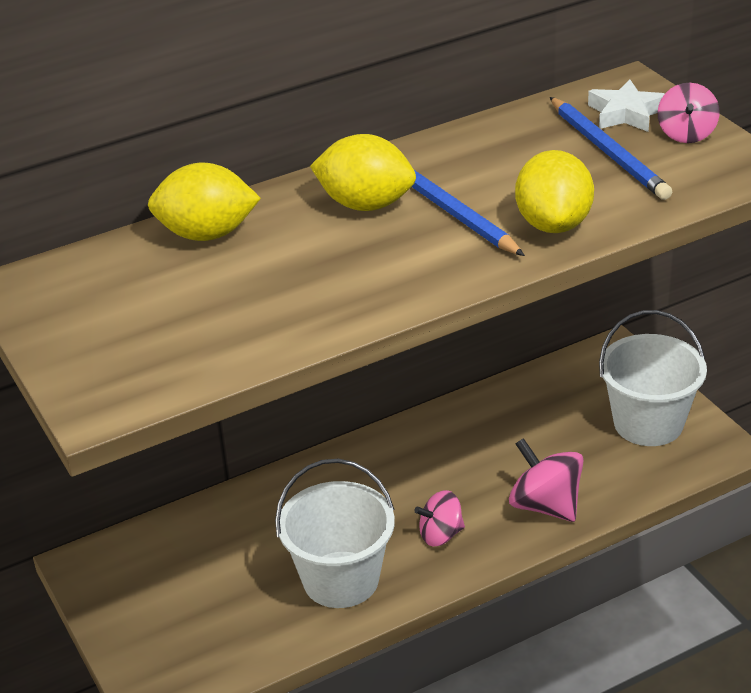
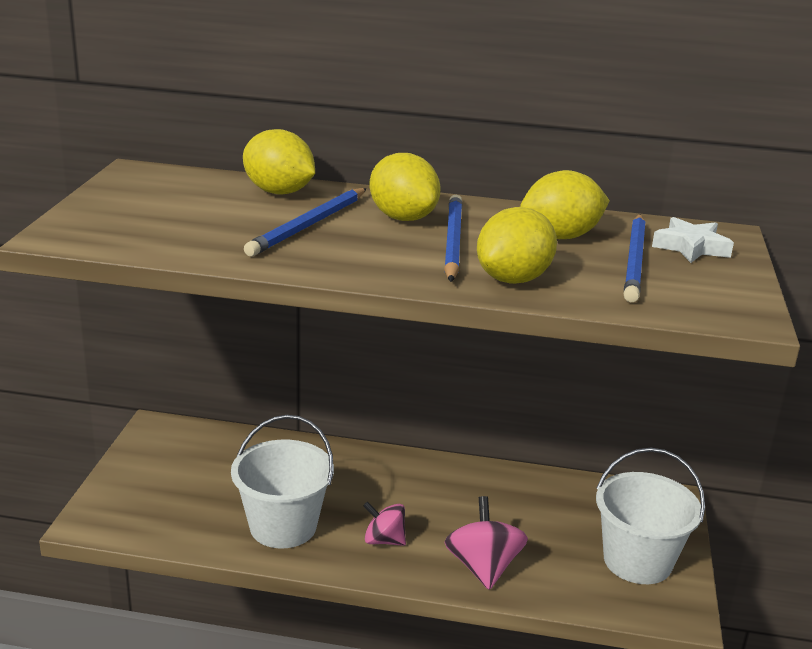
camera: 35 degrees right, 10 degrees down
(302, 259) = (309, 225): none -> blue pencil
(519, 155) = (560, 236): none -> yellow lemon
(686, 134) = (721, 276): pink spinning top -> none

